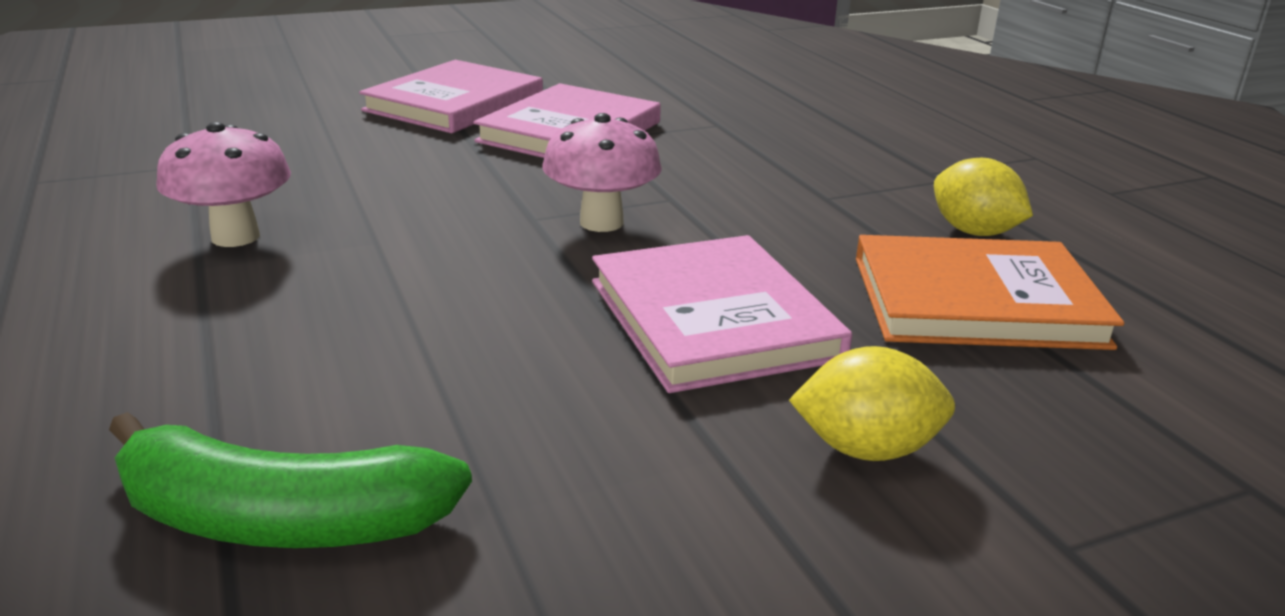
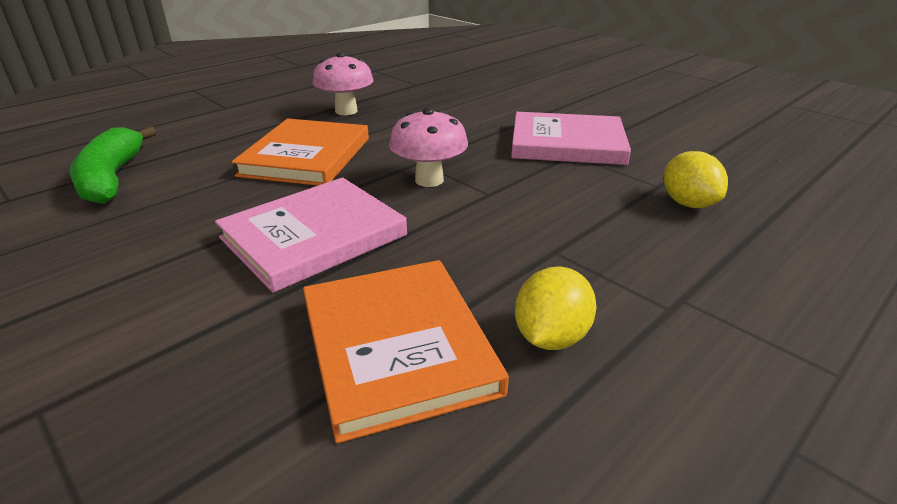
camera: 70 degrees right, 5 degrees up
(415, 295) = (306, 157): none -> orange book
(454, 103) = (570, 107): pink book -> none
(866, 449) = (161, 312): yellow lemon -> yellow lemon (688, 203)

